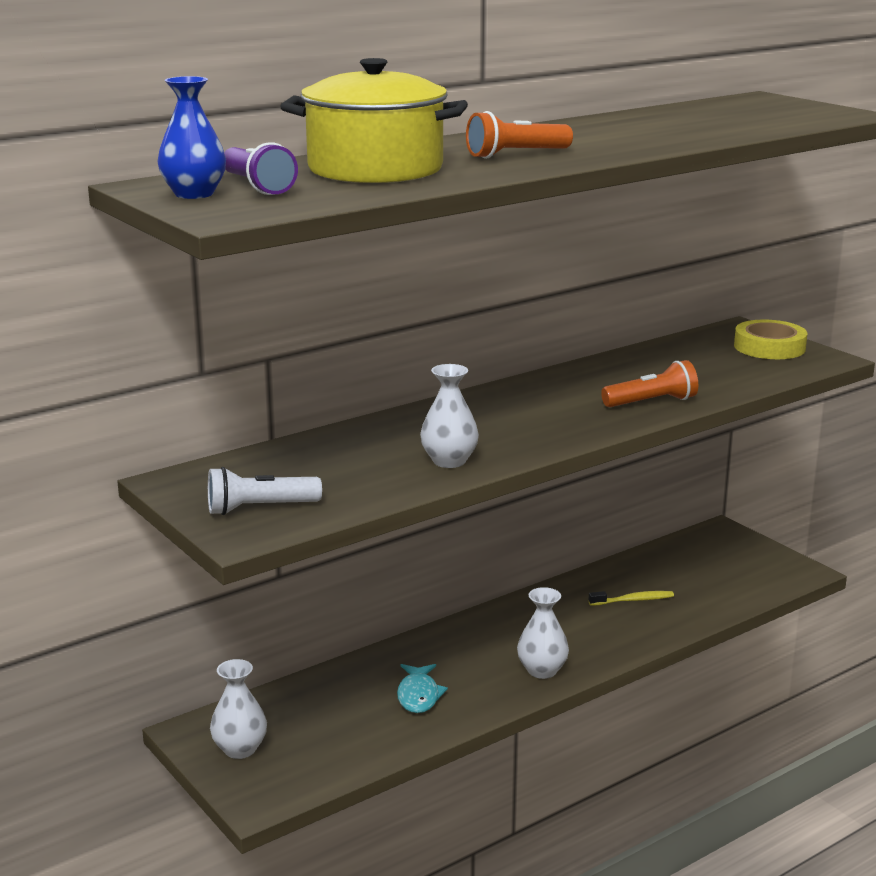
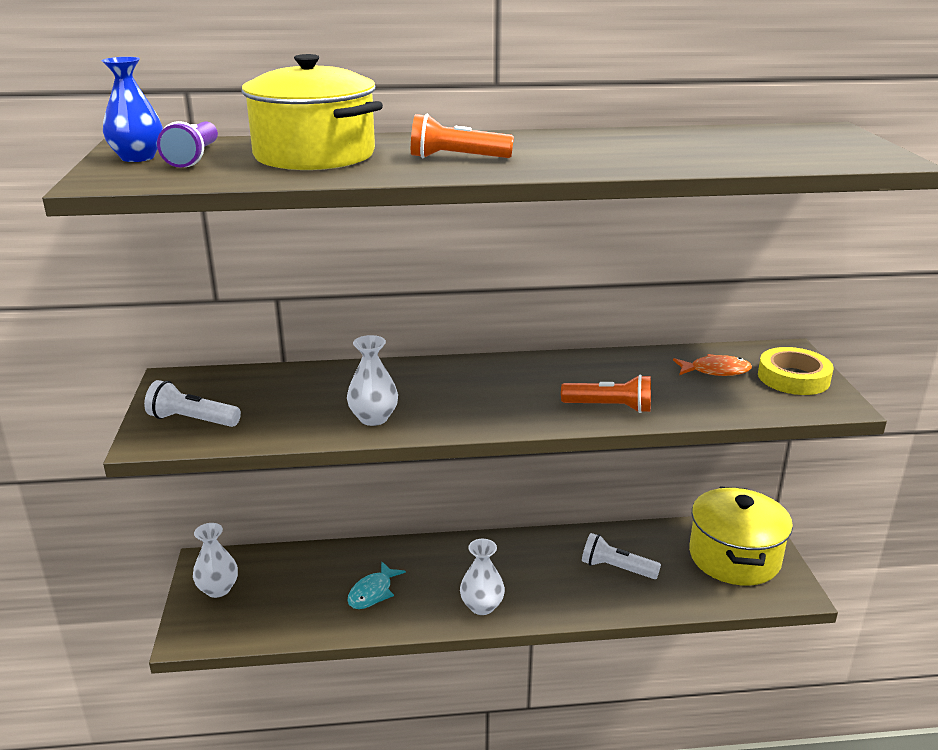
camera: 30 degrees right, 5 degrees up
(633, 600) = (616, 568): yellow toothbrush -> white flashlight
(701, 355) = (715, 371): none -> orange fish
(726, 560) = (734, 557): none -> yellow pot

